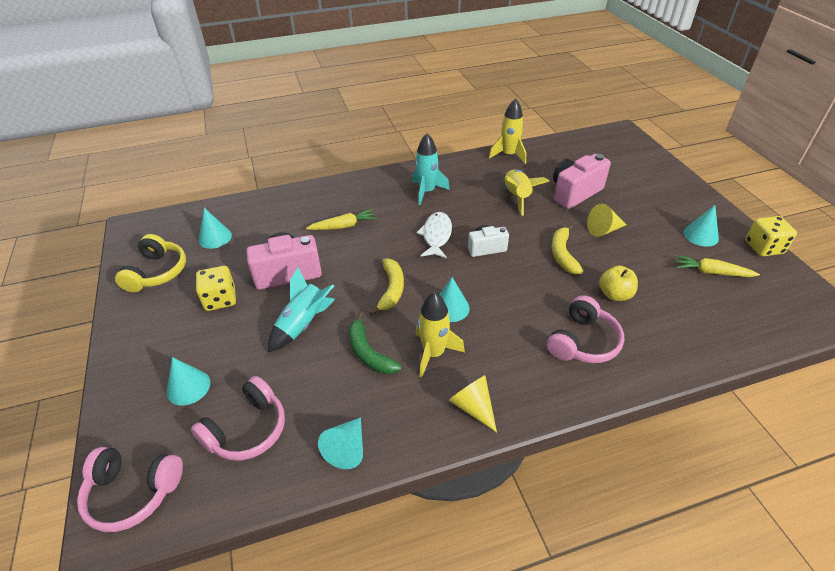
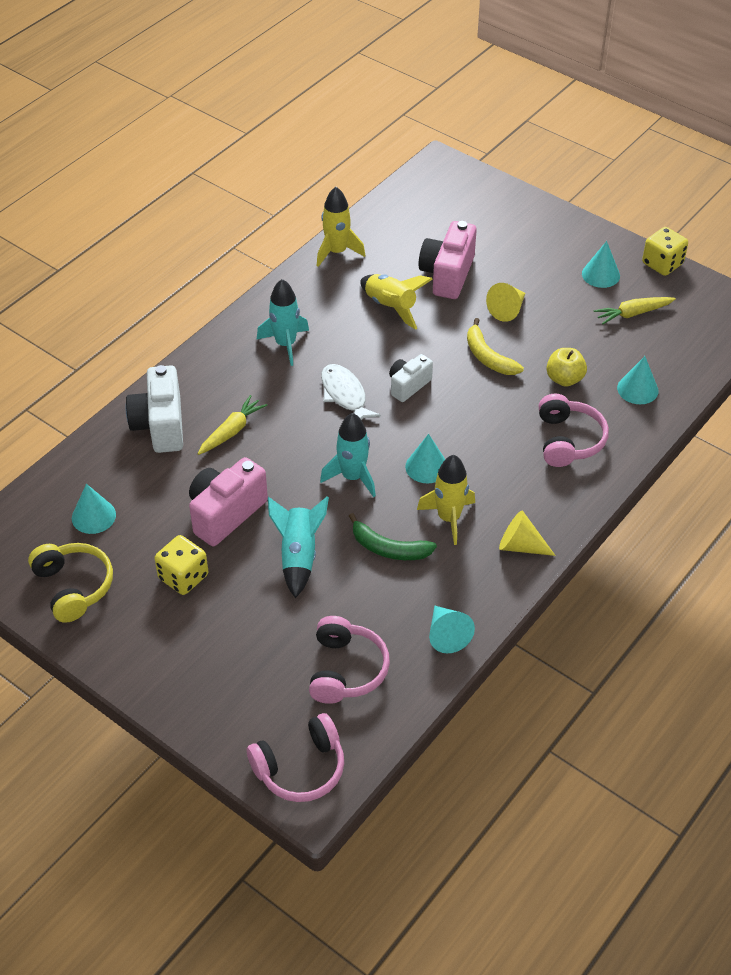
camera: 35 degrees left, 5 degrees up
(188, 387) = (249, 669): turquoise cone -> turquoise cone (637, 389)
(307, 205) = (160, 425): none -> white camera
(391, 289) = (353, 477): yellow banana -> turquoise rocket

